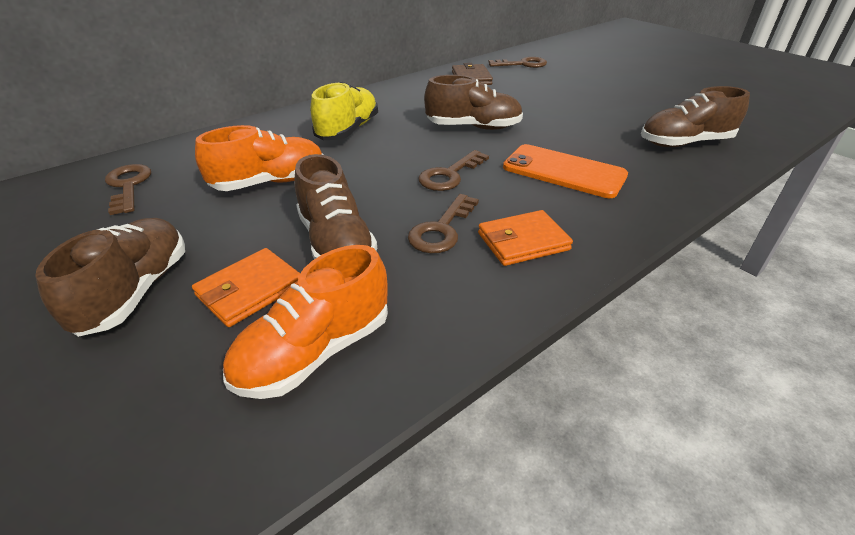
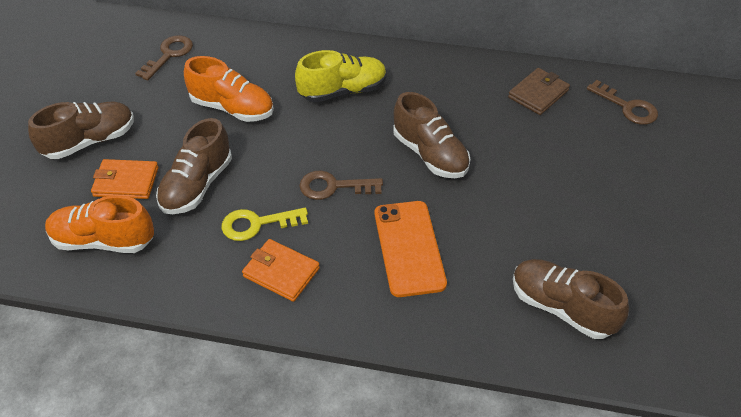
camera: 50 degrees right, 10 degrees up
(441, 229) = (257, 224): brown key -> yellow key

